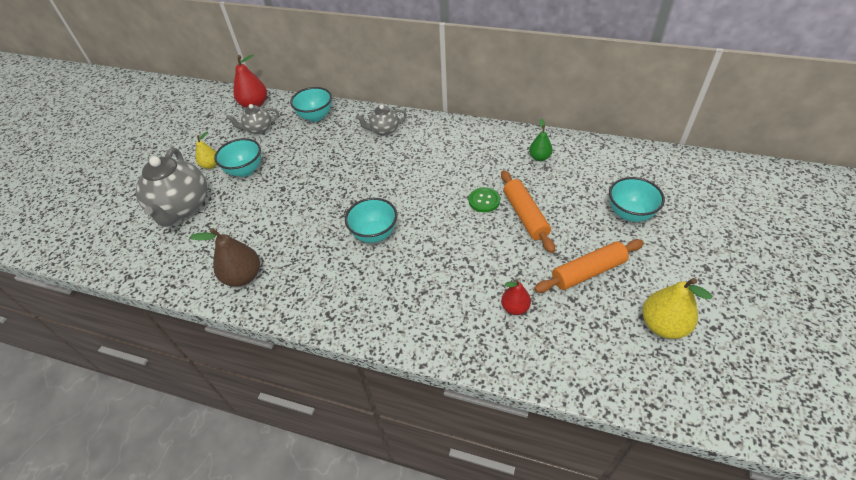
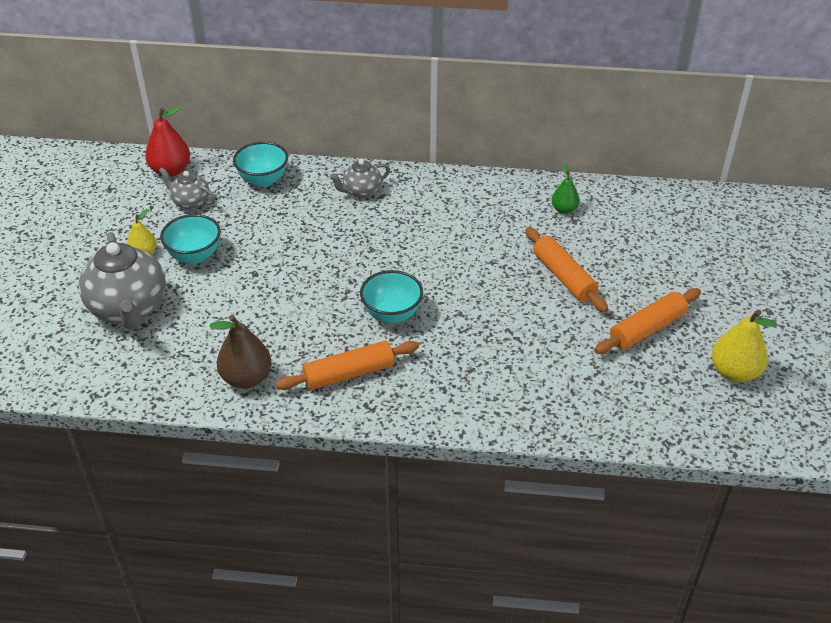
camera: 15 degrees left, 5 degrees down
(258, 129) = (190, 202): grey teapot -> grey teapot turned 60 degrees clockwise
(323, 283) = (349, 374): none -> orange rolling pin
(484, 200) = (511, 264): green button -> none
(515, 307) = (577, 373): red pear -> none
(630, 214) = (679, 263): turquoise bowl -> none

